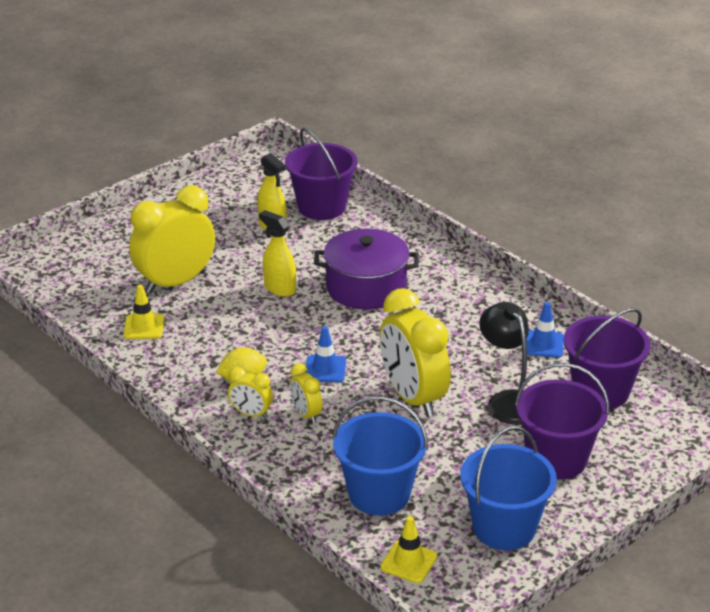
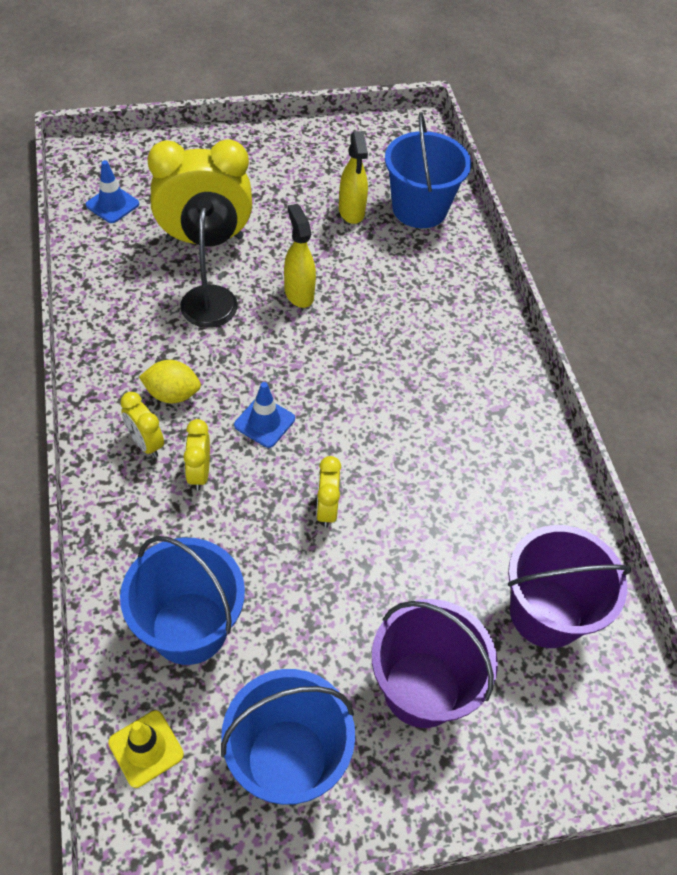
camera: 25 degrees right, 20 degrees up
(144, 327) = (132, 279): yellow traffic cone -> none
(322, 207) = (419, 209): purple bucket -> blue bucket
(366, 287) = (388, 333): purple pot -> none
(412, 397) = (326, 509): yellow clock -> yellow clock, size x0.47
(508, 400) = (428, 569): black lamp -> black lamp (211, 296)
(543, 344) = (526, 508): blue traffic cone -> blue traffic cone (112, 204)

